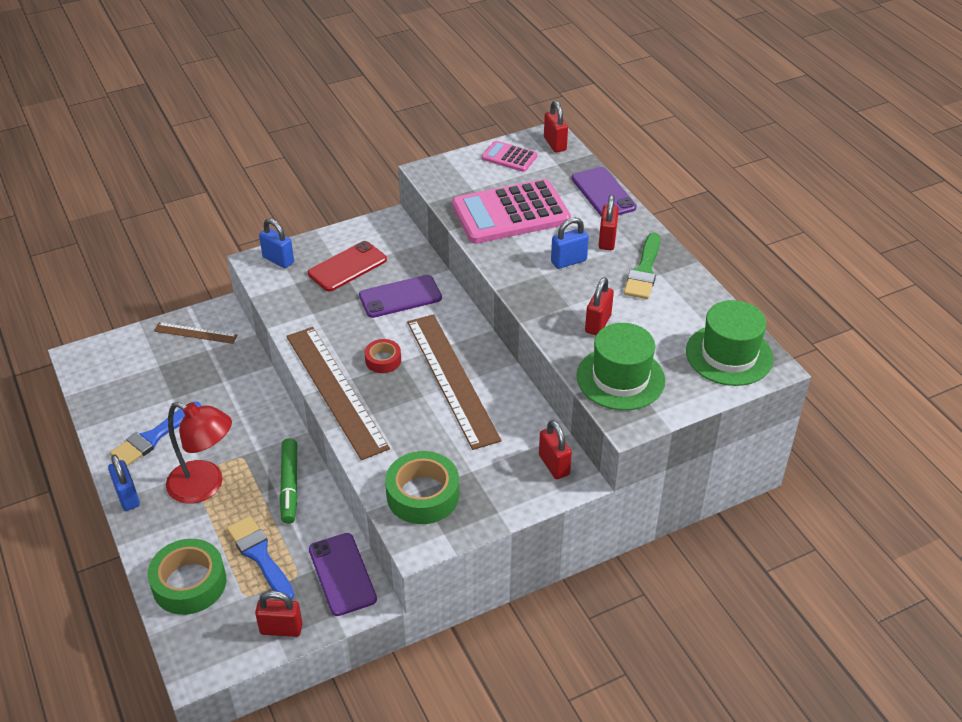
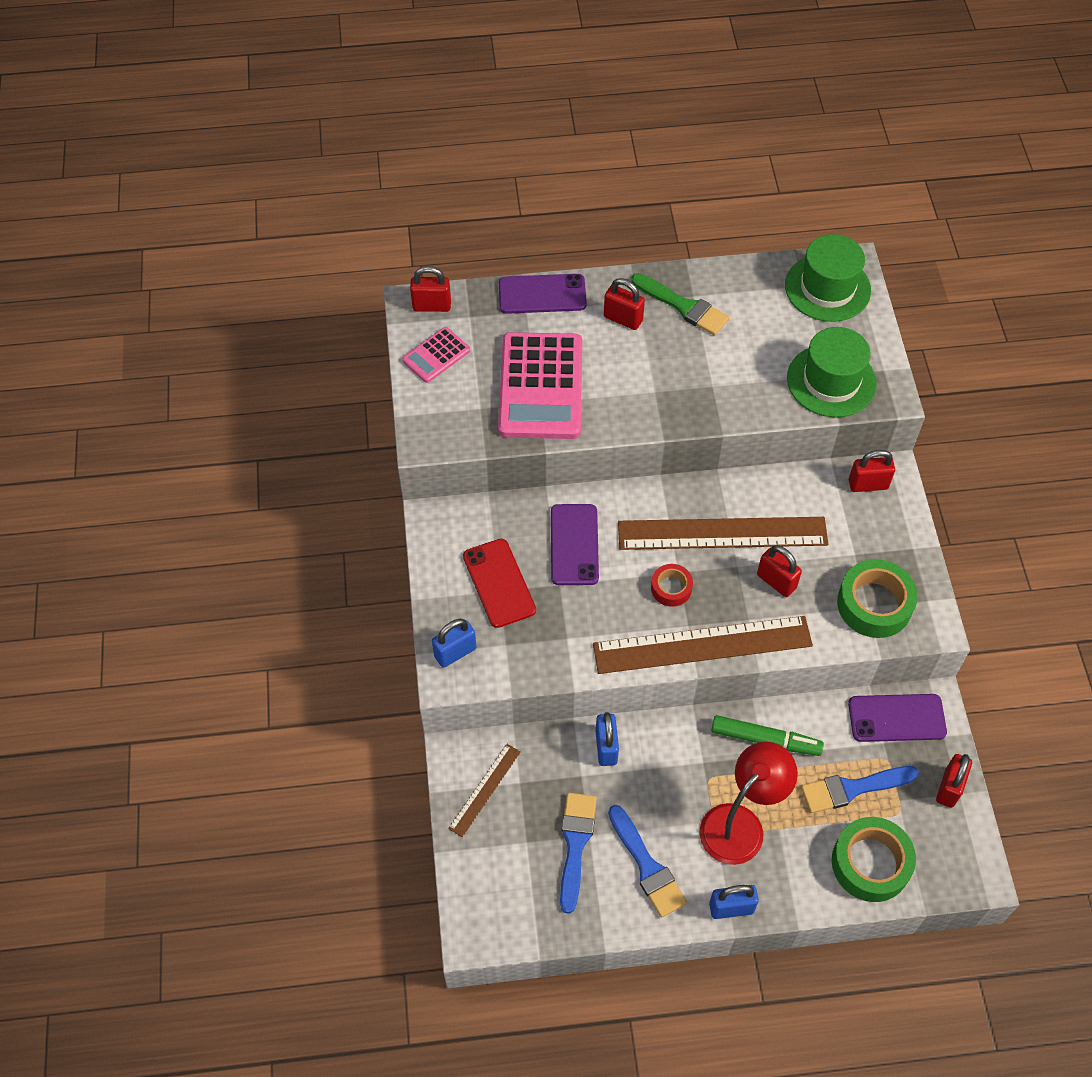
camera: 70 degrees left, 15 degrees up
(162, 392) = (575, 845): none -> blue brush
(568, 261) = (643, 363): blue padlock -> blue padlock (606, 747)
(598, 324) = (748, 372): red padlock -> red padlock (776, 581)

